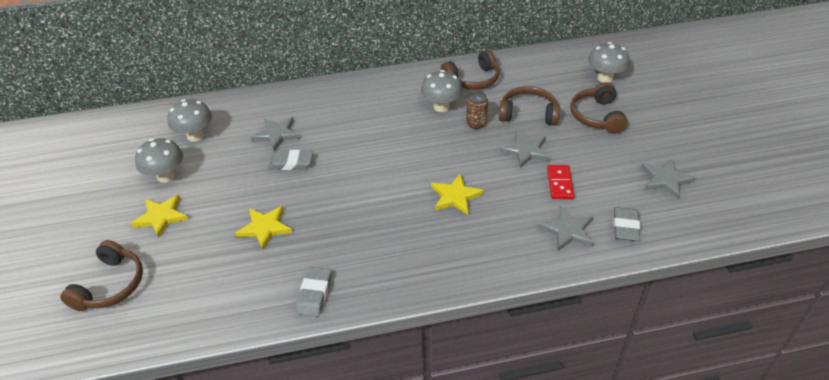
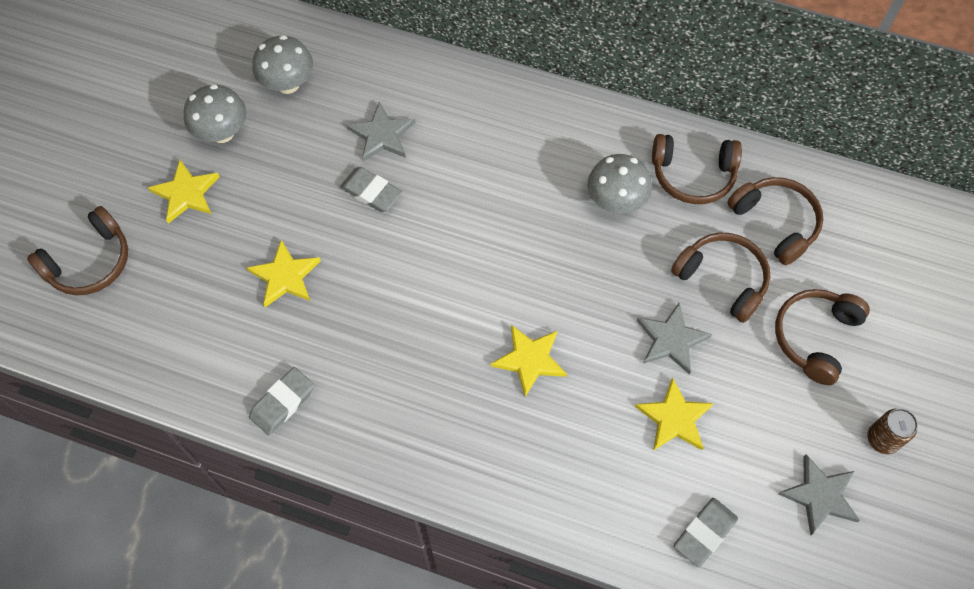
camera: 30 degrees right, 20 degrees up
(476, 123) = (640, 256): brown can -> brown can (882, 439)
(533, 80) = (776, 223): none -> brown headphones
(560, 183) = (674, 418): red domino -> yellow star
(567, 230) = (628, 494): grey star -> none
(605, 78) = (884, 275): grey mushroom -> none

